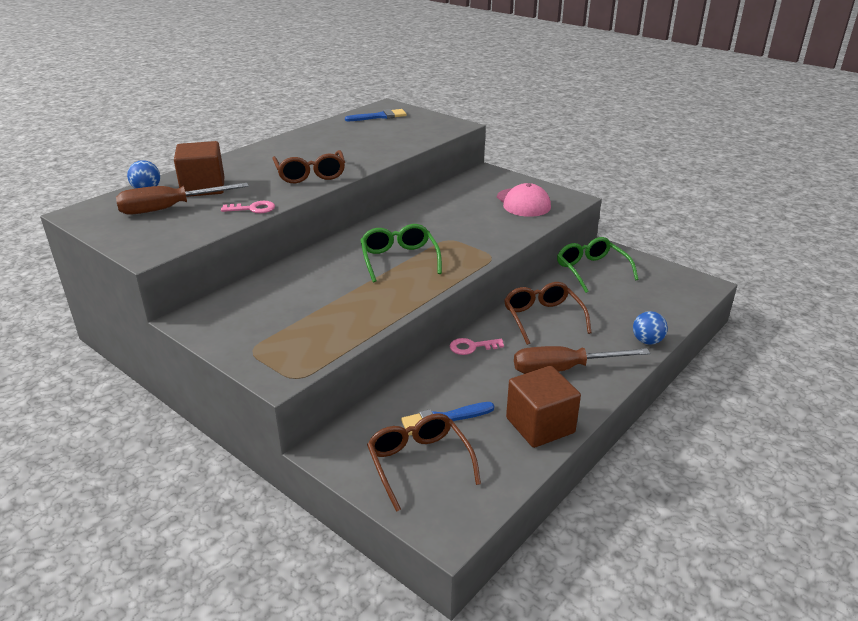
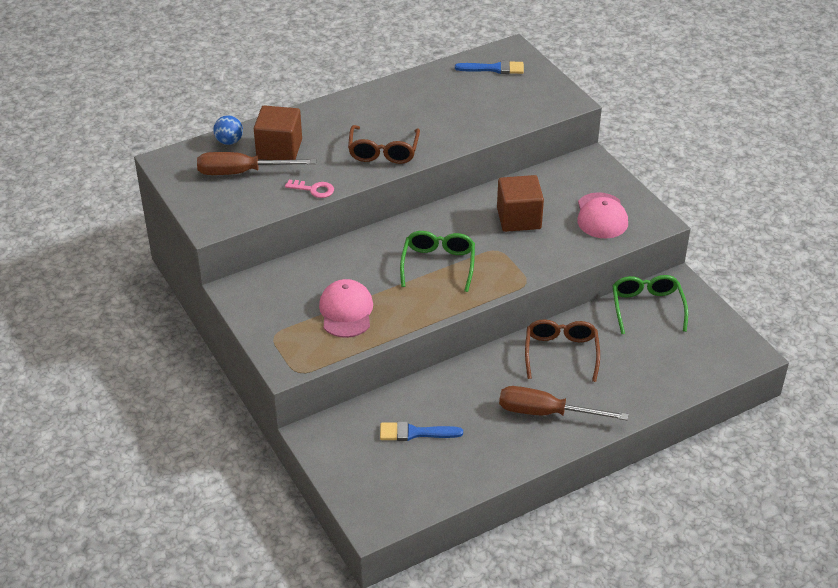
camera: 20 degrees right, 10 degrees up
(324, 313) = (346, 311): none -> pink cap
(419, 463) = (377, 466): brown glasses -> none
(471, 347) = (477, 368): pink key -> none
(540, 425) = (492, 460): brown cube -> brown cube (519, 218)
(647, 341) = (643, 404): blue ball -> none

